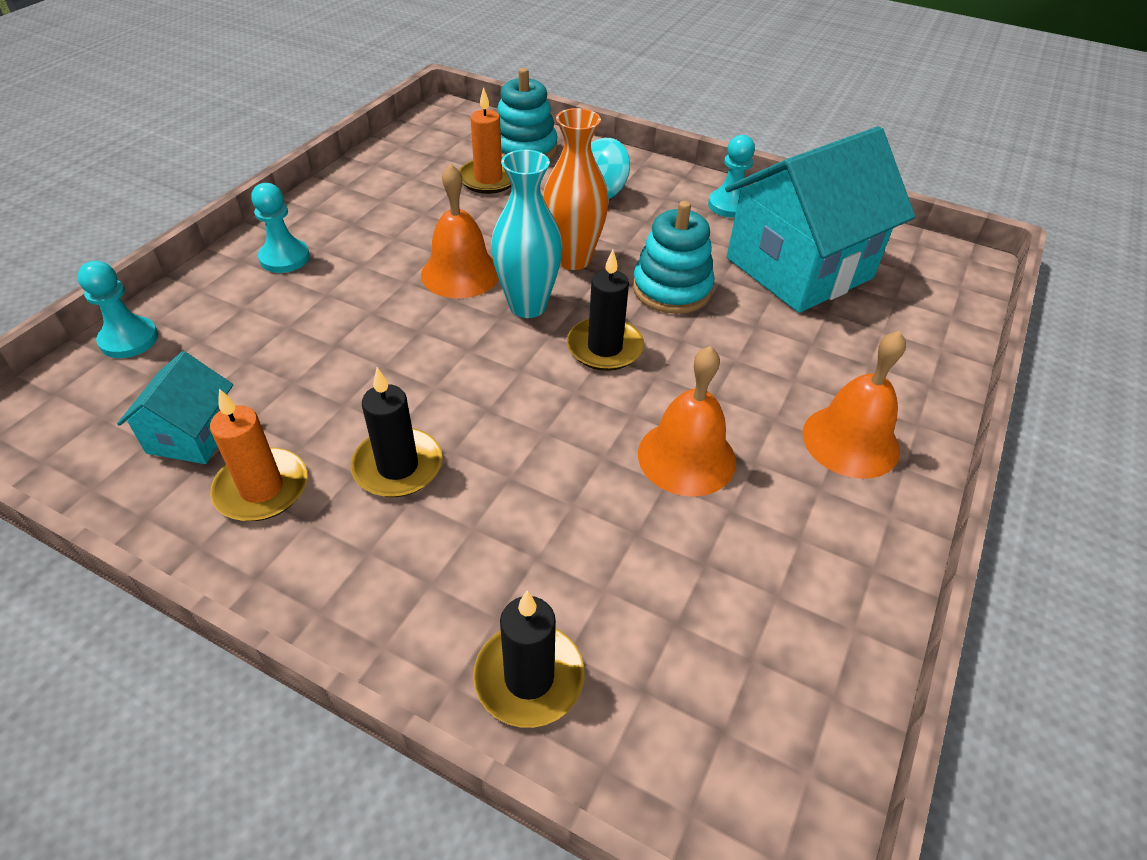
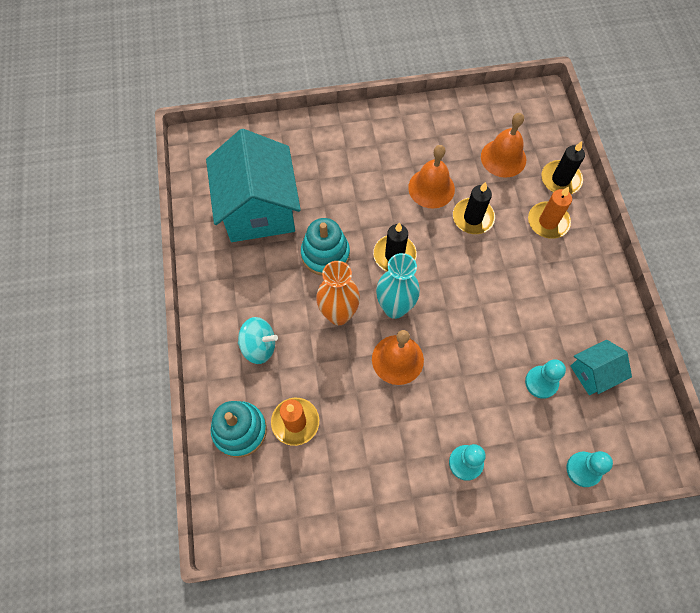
camera: 125 degrees left, 20 degrees up
(262, 488) = (585, 319): orange candle -> orange candle (548, 222)
(398, 466) = (530, 281): black candle -> black candle (473, 217)
(729, 205) = (219, 271): turquoise pawn -> turquoise pawn (541, 382)
(799, 268) = (259, 209): turquoise house -> turquoise house turned 60 degrees clockwise
(850, 441) = (372, 140): orange bell -> orange bell (503, 158)

